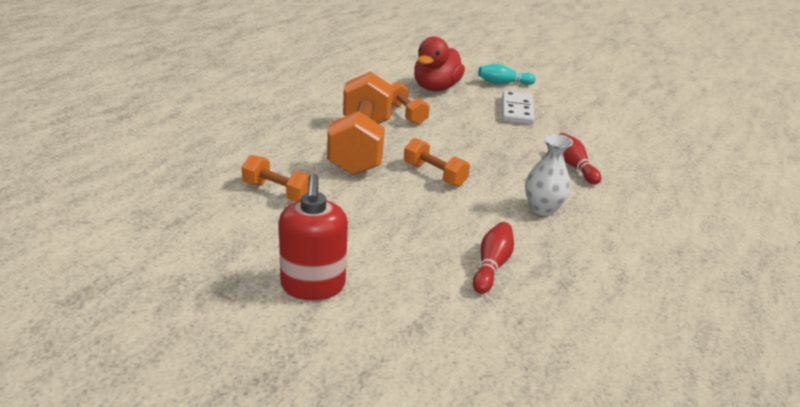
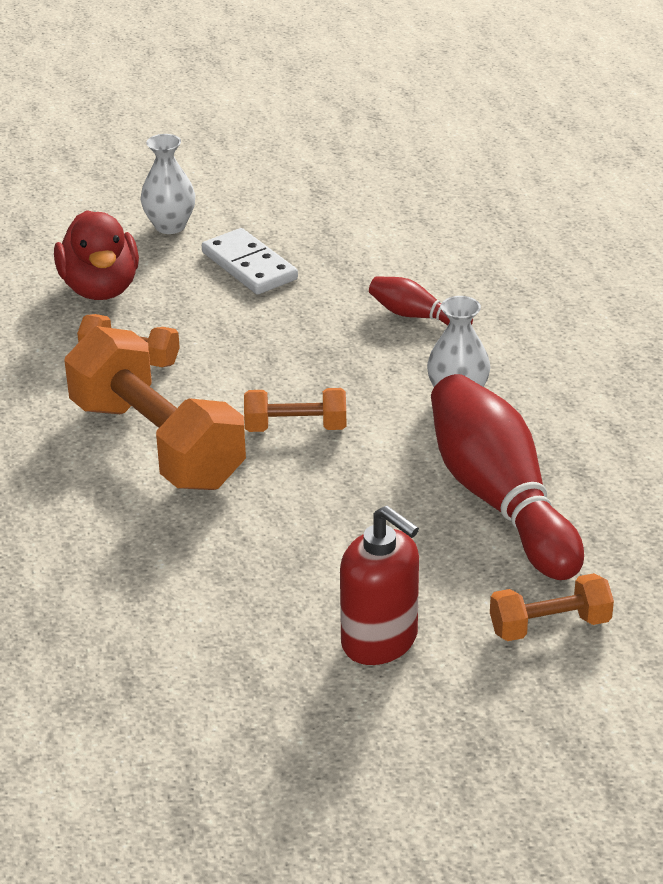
camera: 40 degrees left, 5 degrees up
(278, 192) = (170, 570): orange dumbbell -> orange dumbbell (549, 626)
(491, 266) = (499, 499): red bowling pin -> red bowling pin, size x2.12
(503, 83) = (170, 226): turquoise bowling pin -> white vase

